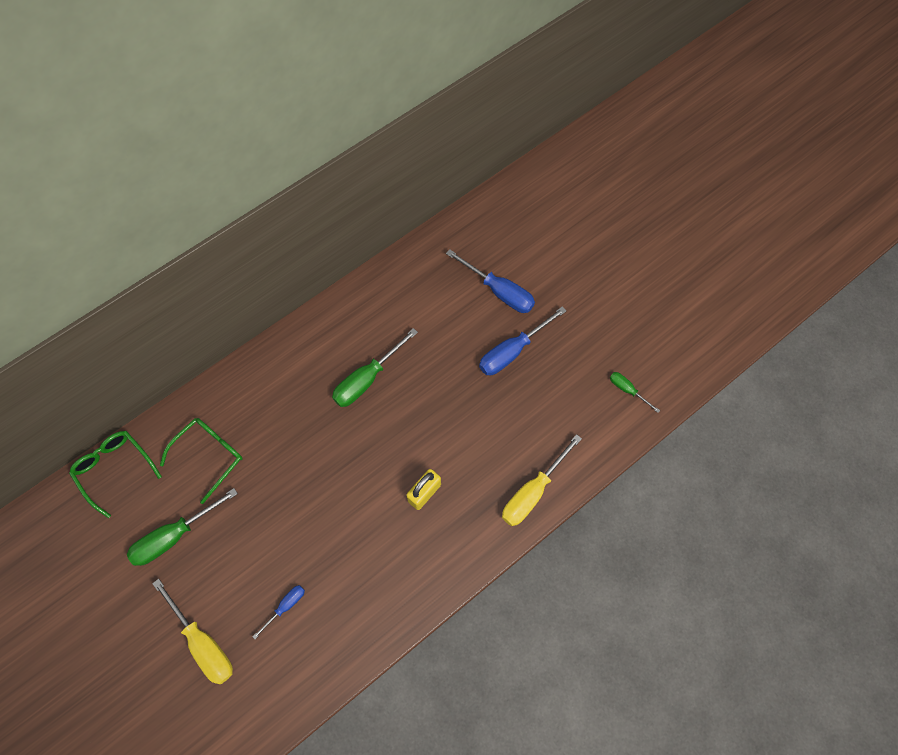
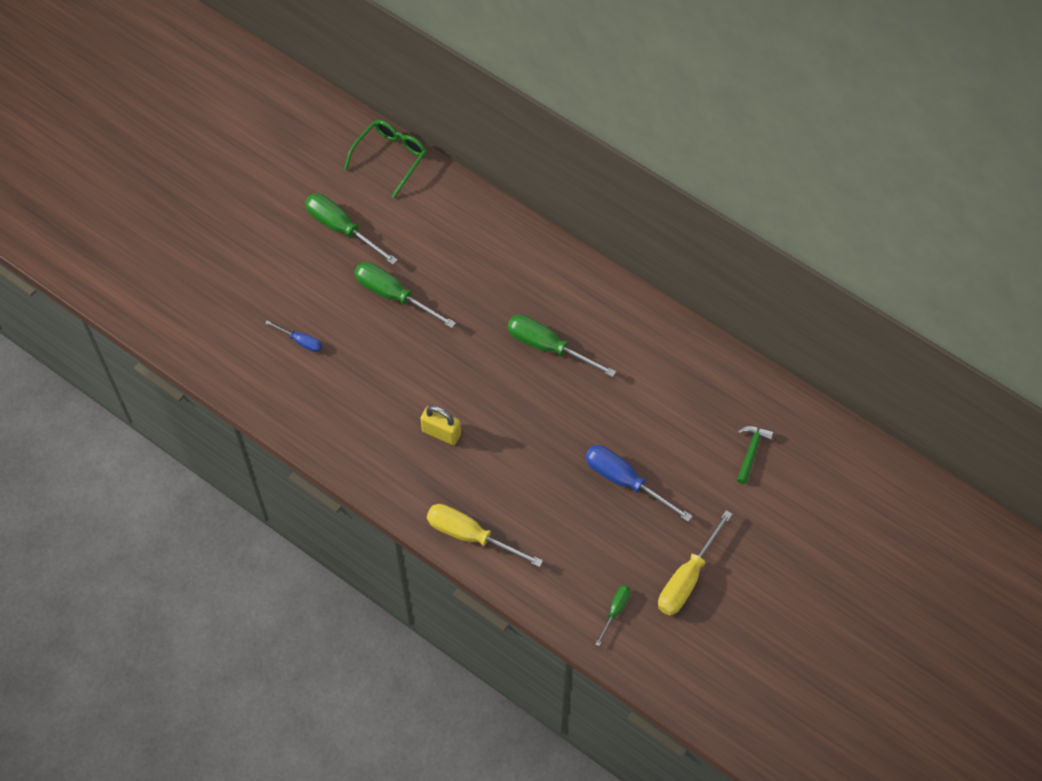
camera: 75 degrees right, 5 degrees down
(203, 642) = (253, 284): yellow screwdriver -> yellow screwdriver (687, 578)
(210, 455) = (426, 231): green glasses -> none
(267, 502) = (393, 295): none -> green screwdriver
(499, 291) = (695, 451): blue screwdriver -> none
(510, 251) = (751, 451): none -> green hammer

